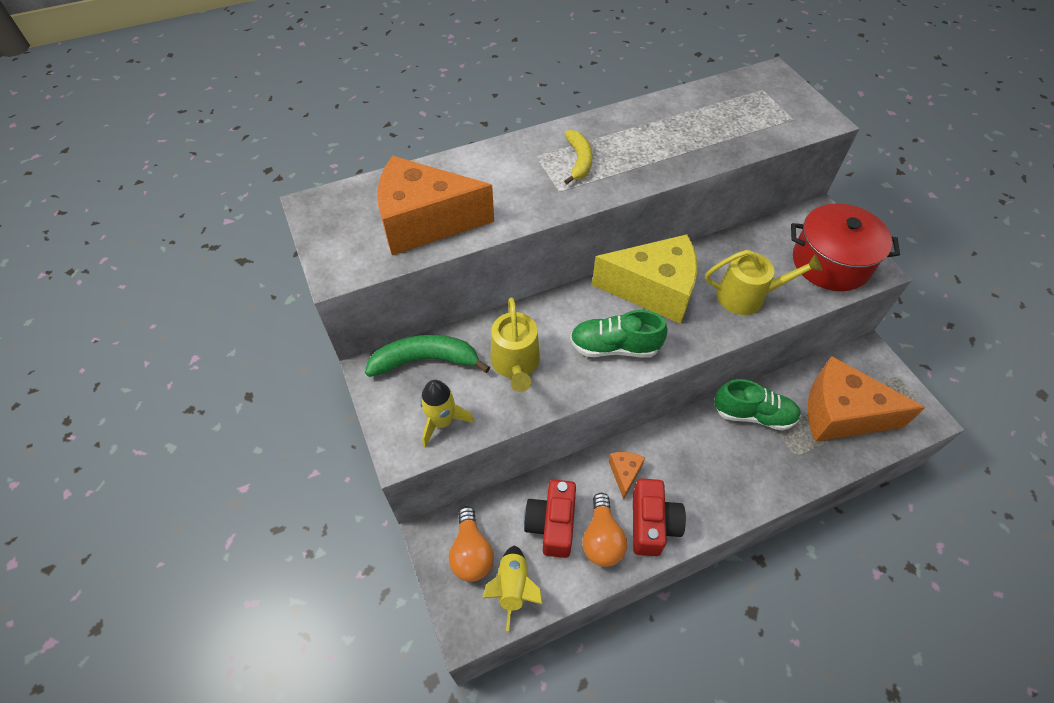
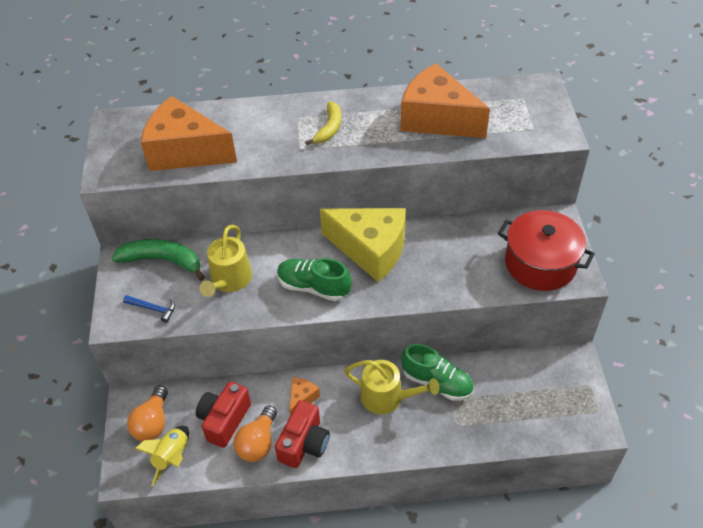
camera: 20 degrees right, 5 degrees down
(442, 421) = (153, 309): yellow rocket -> blue hammer
(747, 296) = (448, 274): yellow watering can -> yellow watering can (387, 397)
(841, 414) = (517, 403): orange cheese -> orange cheese (437, 119)

